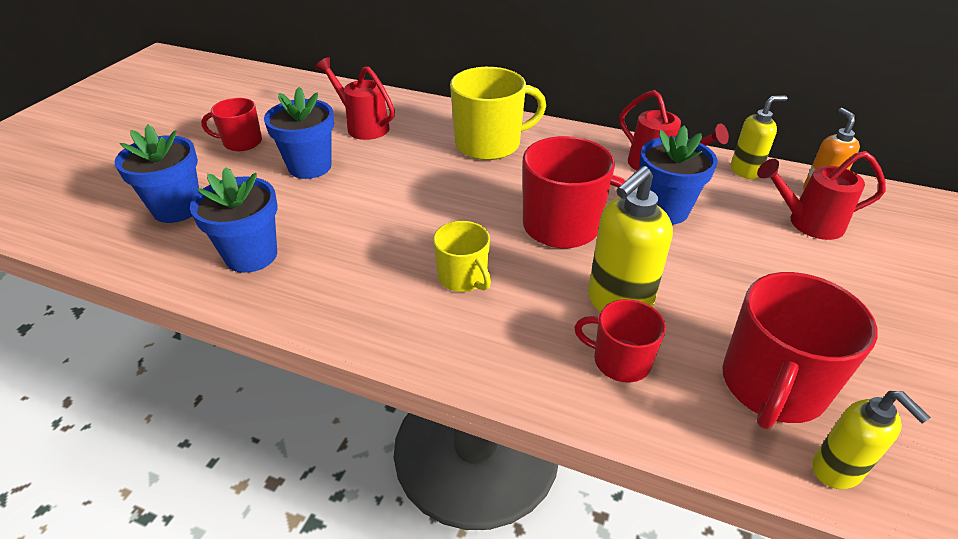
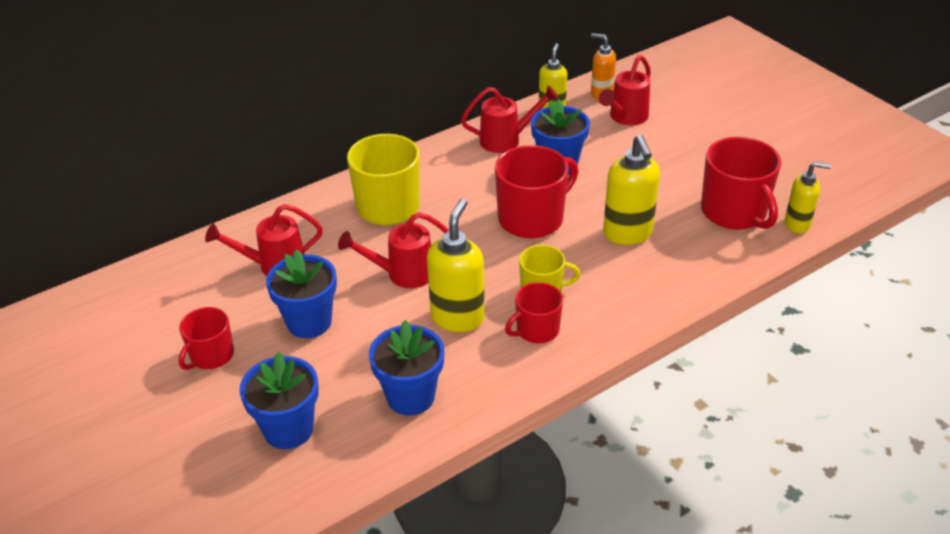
camera: 55 degrees left, 0 degrees up
(377, 239) = (458, 317): none -> yellow soap dispenser
(408, 186) = (402, 274): none -> red watering can
(620, 360) = (674, 257): red mug -> red mug (536, 330)

